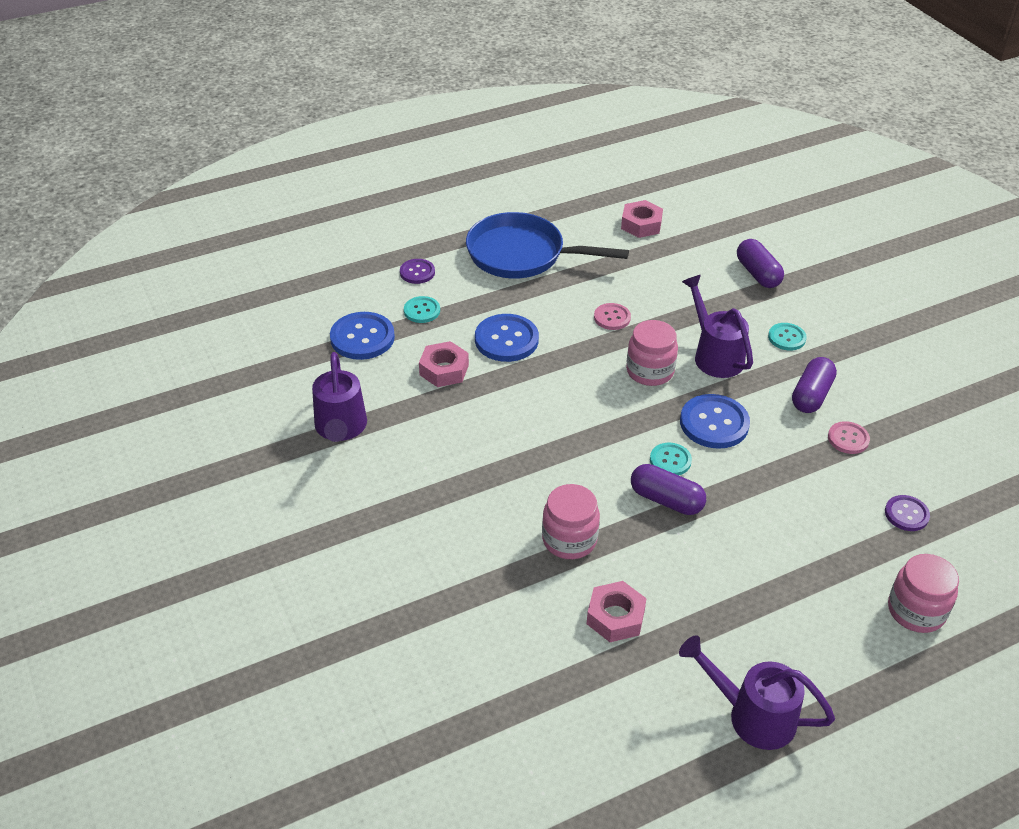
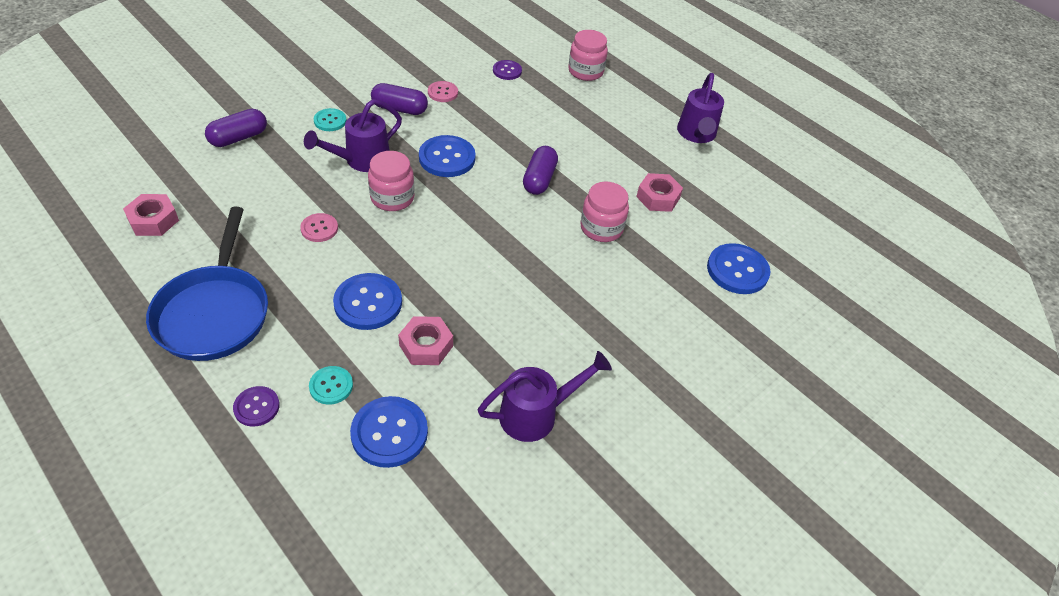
camera: 110 degrees left, 5 degrees up
(465, 662) = (737, 270): none -> blue button
(670, 460) = (497, 179): turquoise button -> none

